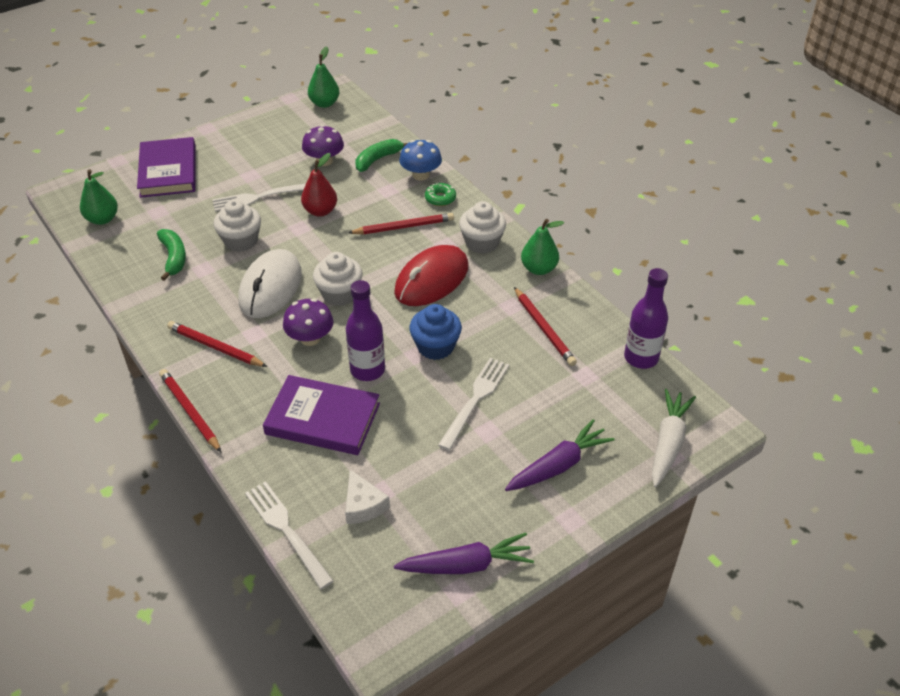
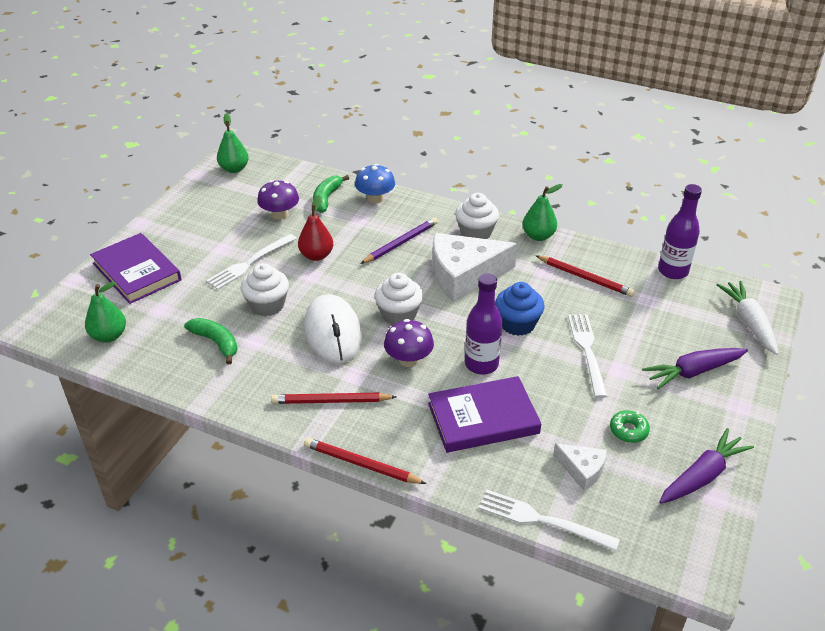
camera: 30 degrees left, 5 degrees down
(403, 227) = (401, 243): red pencil -> purple pencil
(431, 279) = (464, 275): red mouse -> white cheese
(440, 198) = (409, 211): green donut -> green donut (628, 430)
(558, 465) = (693, 372): purple carrot -> purple carrot turned 135 degrees counterclockwise

